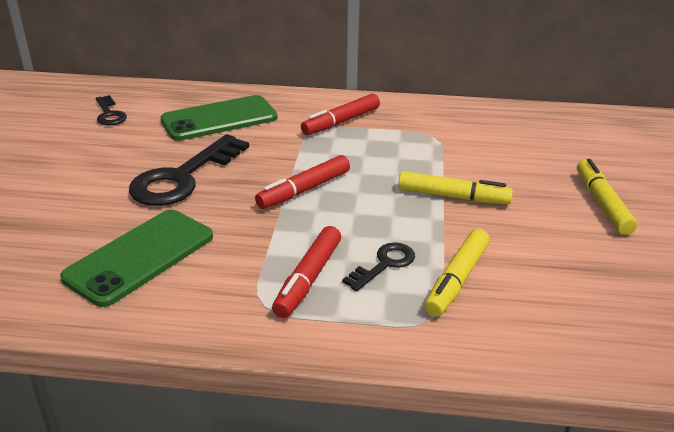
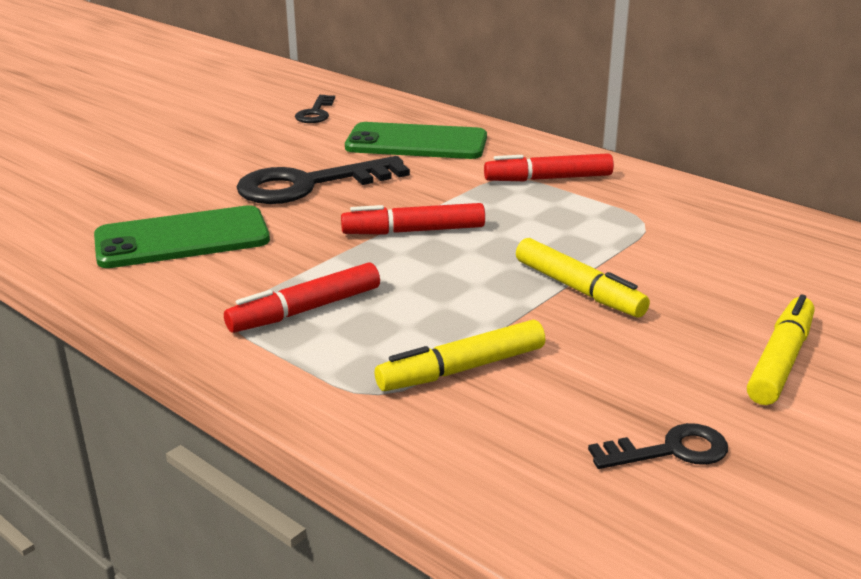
camera: 35 degrees right, 5 degrees down
(384, 264) = (402, 326): black key -> black key (670, 450)

